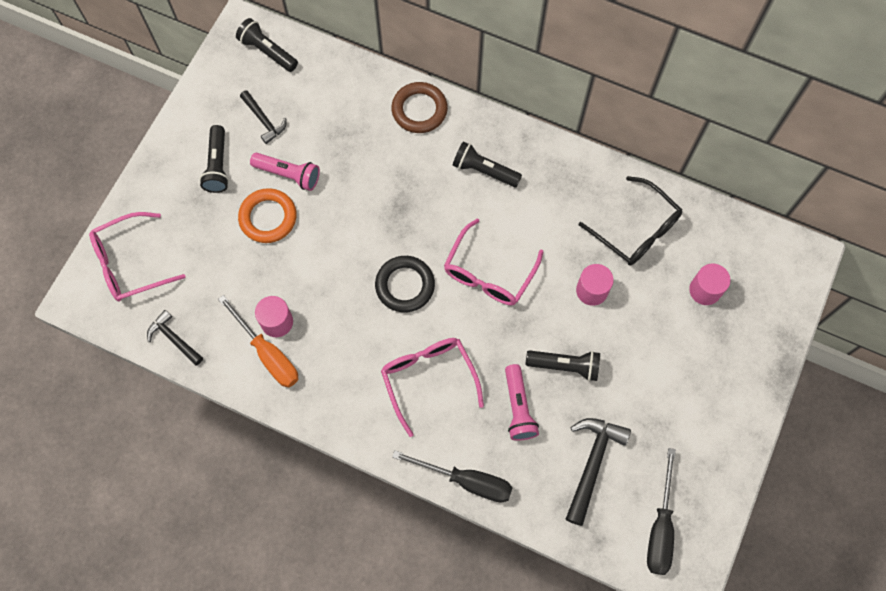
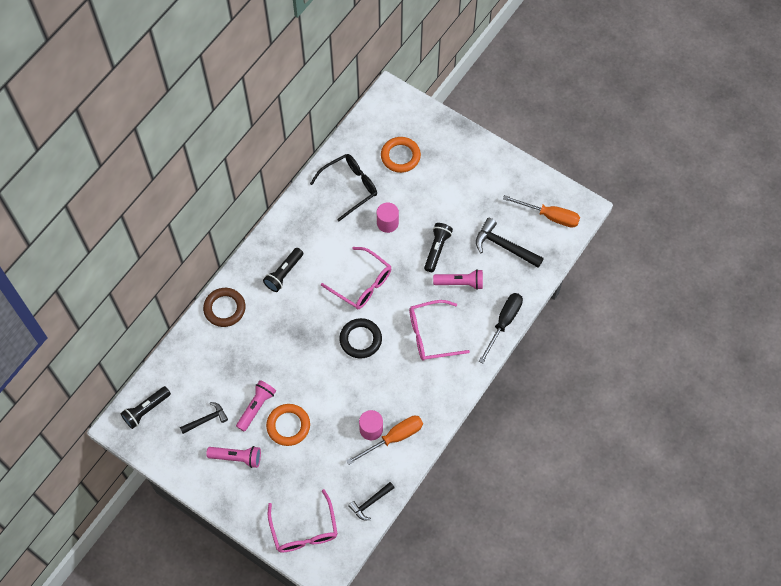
camera: 80 degrees left, 5 degrees down
(218, 165) = (237, 457): black flashlight -> pink flashlight
(660, 527) = (550, 216): black screwdriver -> orange screwdriver
(705, 290) = (400, 156): pink cylinder -> orange ring

